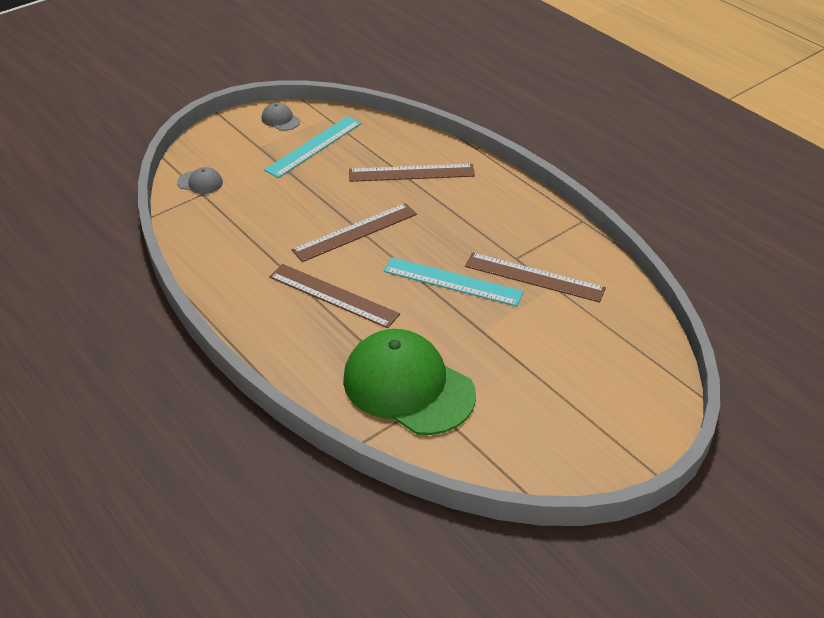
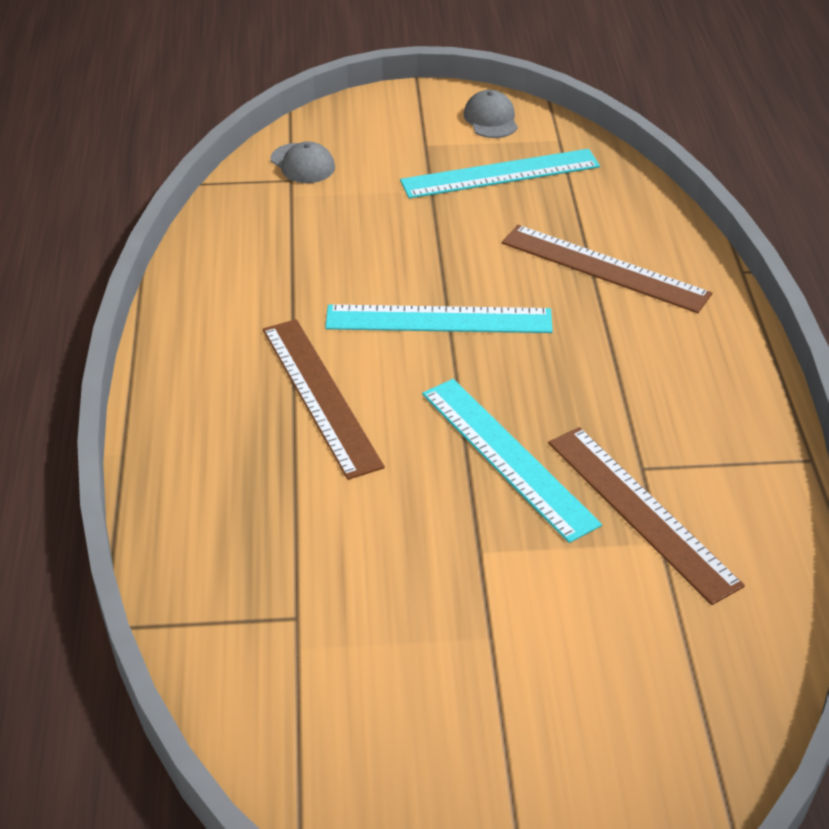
camera: 35 degrees right, 0 degrees up
(355, 232) = (438, 320): brown ruler -> turquoise ruler
(408, 387) = (291, 580): green cap -> none

